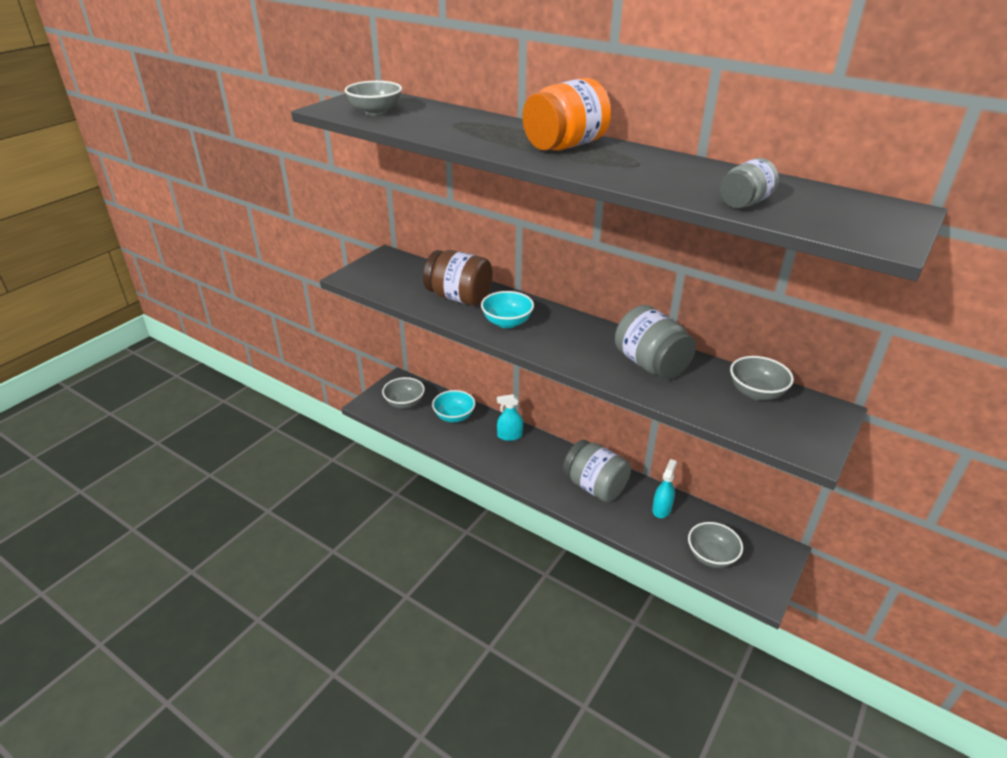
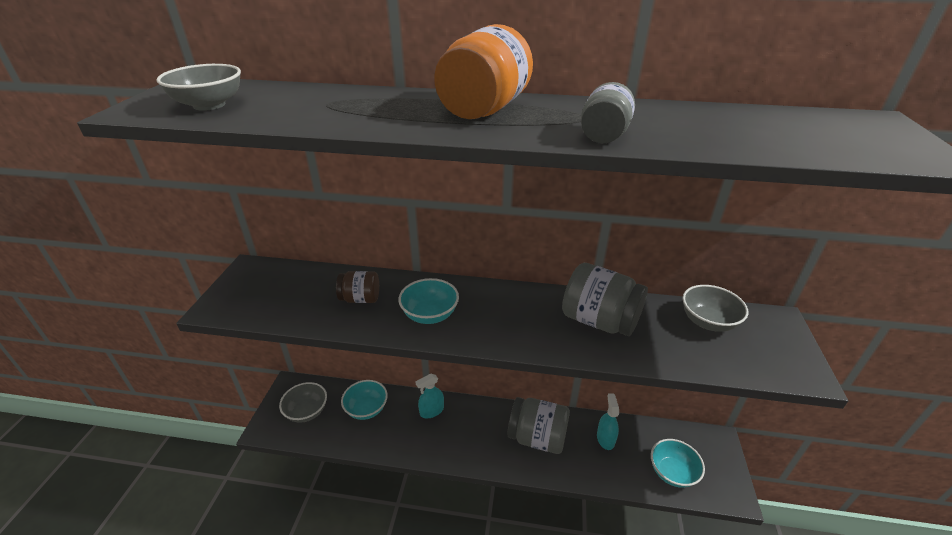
camera: 25 degrees left, 0 degrees up
(459, 297) = (360, 299): brown jar -> brown jar, size x0.57
(711, 556) = (672, 472): grey bowl -> turquoise bowl
(744, 203) = (746, 141): grey jar -> grey jar (603, 136)

